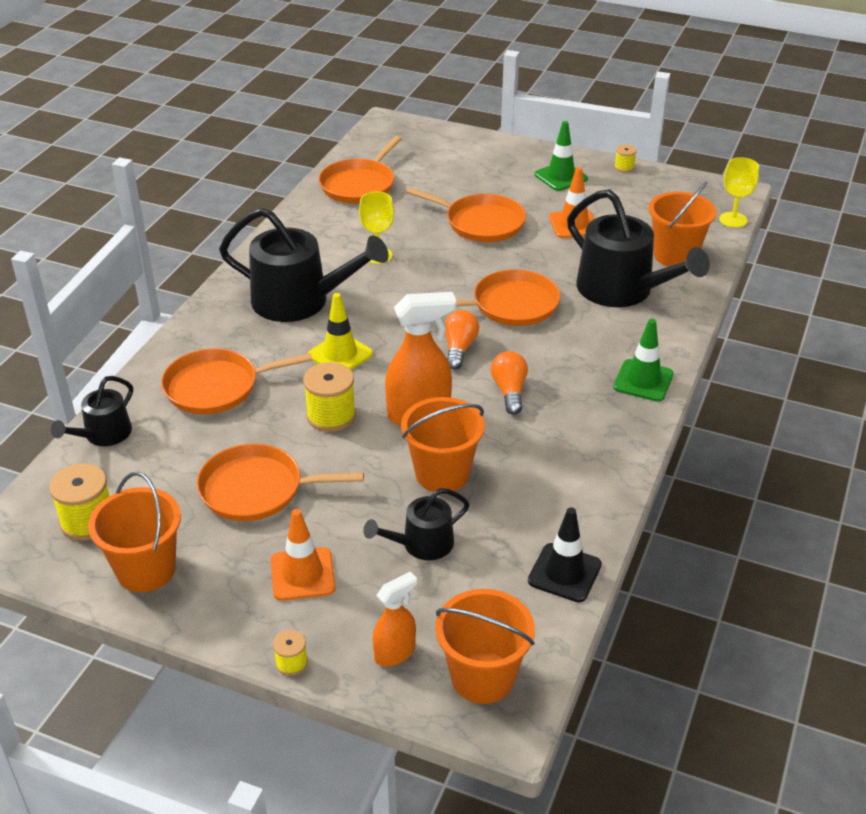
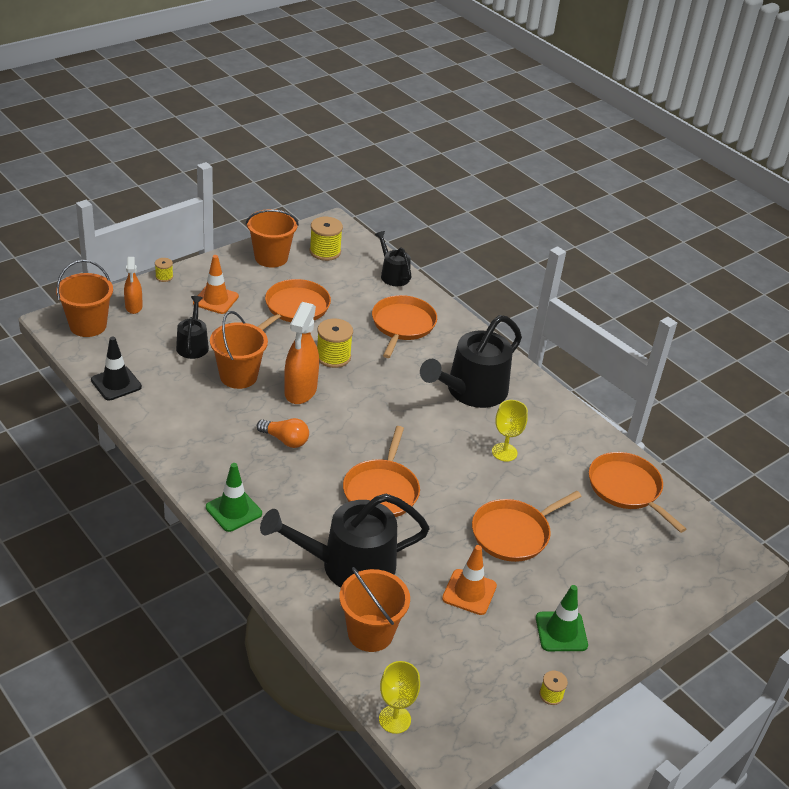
camera: 115 degrees right, 0 degrees up
(340, 354) = (393, 384): yellow traffic cone -> none
(459, 348) = (352, 439): orange light bulb -> none

